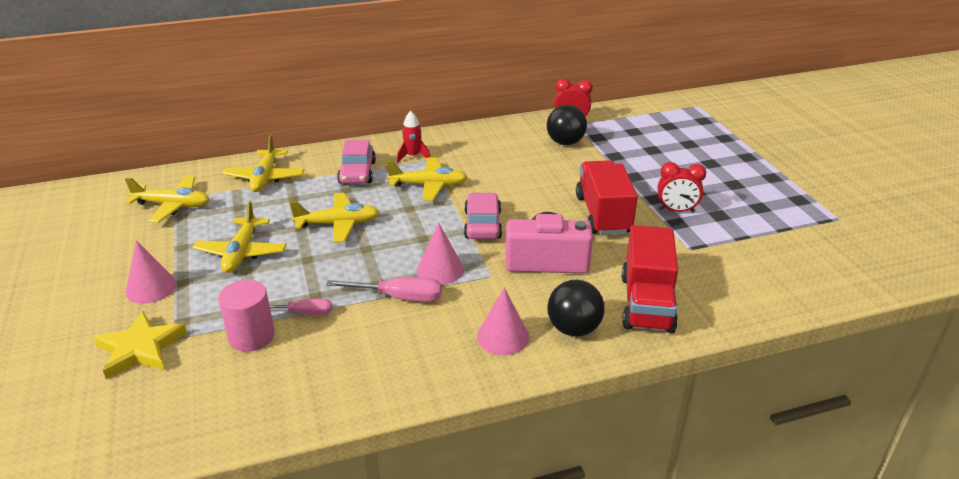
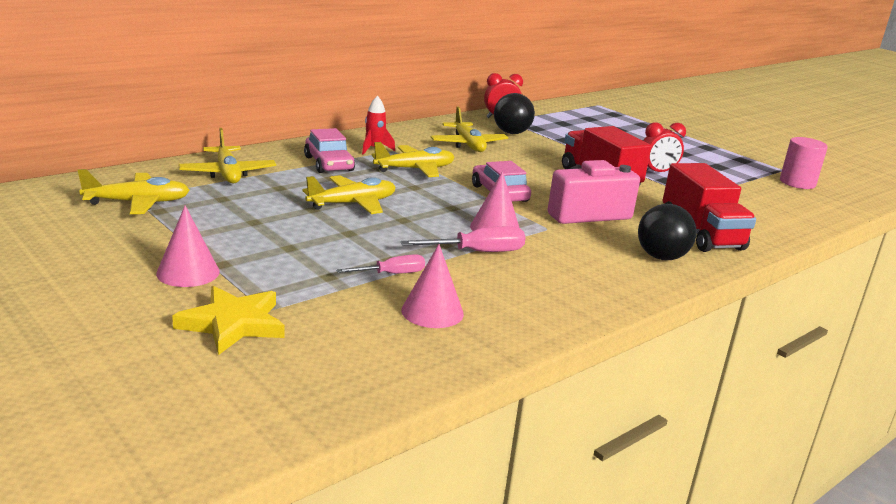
camera: 25 degrees left, 10 degrees down
(241, 253) = (268, 234): yellow plane -> yellow plane (468, 145)
(251, 336) = (355, 298): pink cylinder -> pink cylinder (797, 183)
(503, 336) = (606, 269): pink cone -> pink cone (432, 312)

